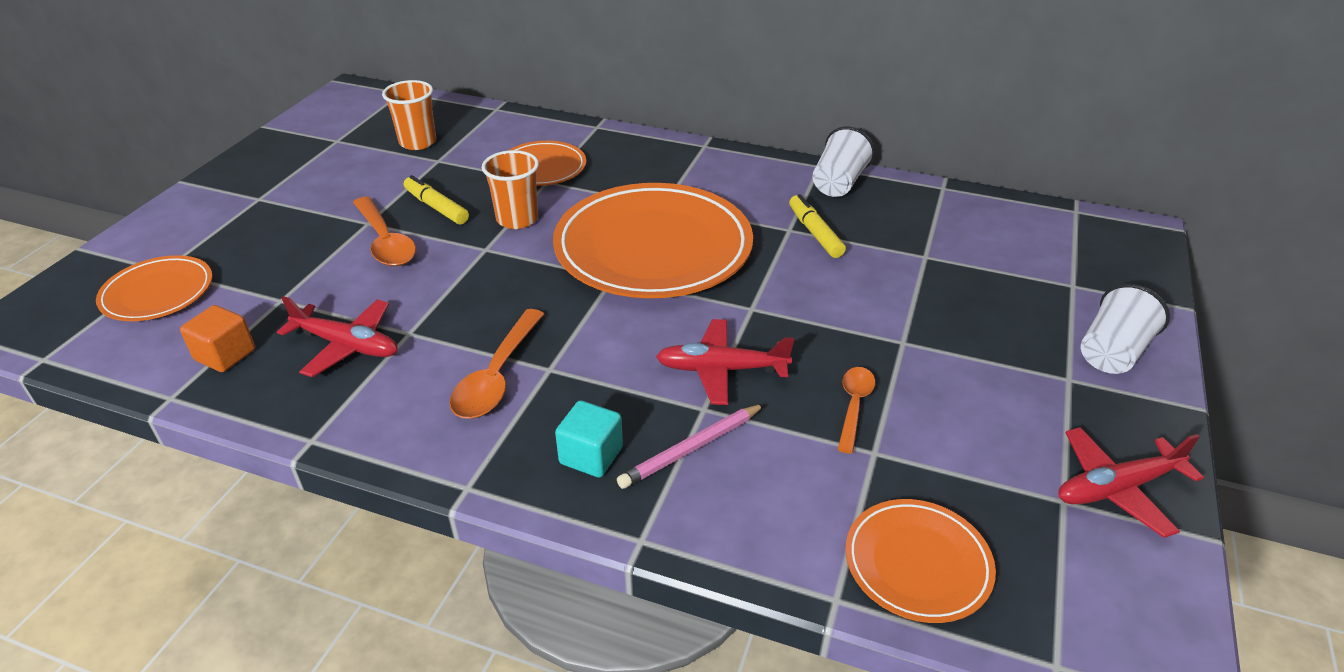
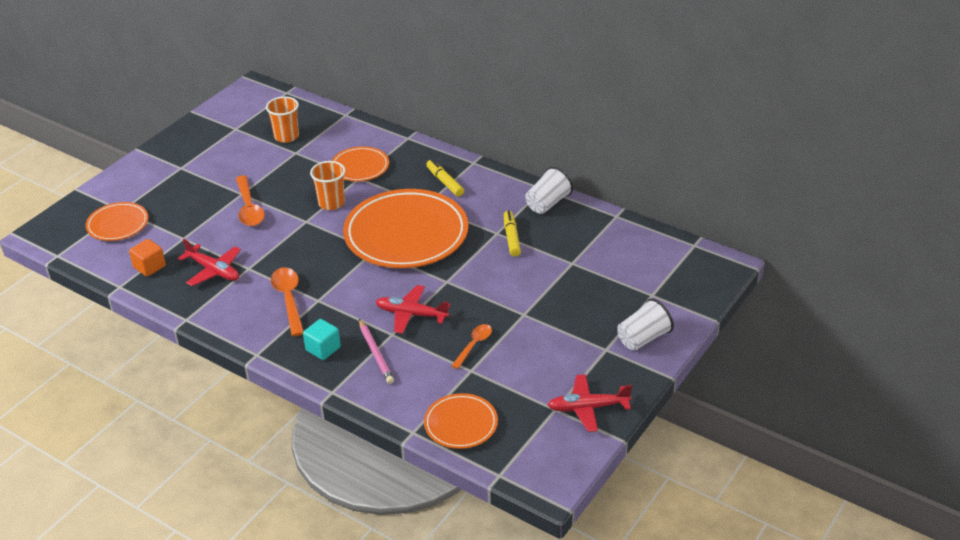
camera: 15 degrees right, 0 degrees up
(436, 207) = (285, 188): yellow marker -> yellow marker (445, 182)
(497, 376) = (289, 300): orange spoon -> orange spoon turned 135 degrees clockwise
(691, 449) = (376, 353): pink pencil -> pink pencil turned 90 degrees counterclockwise

